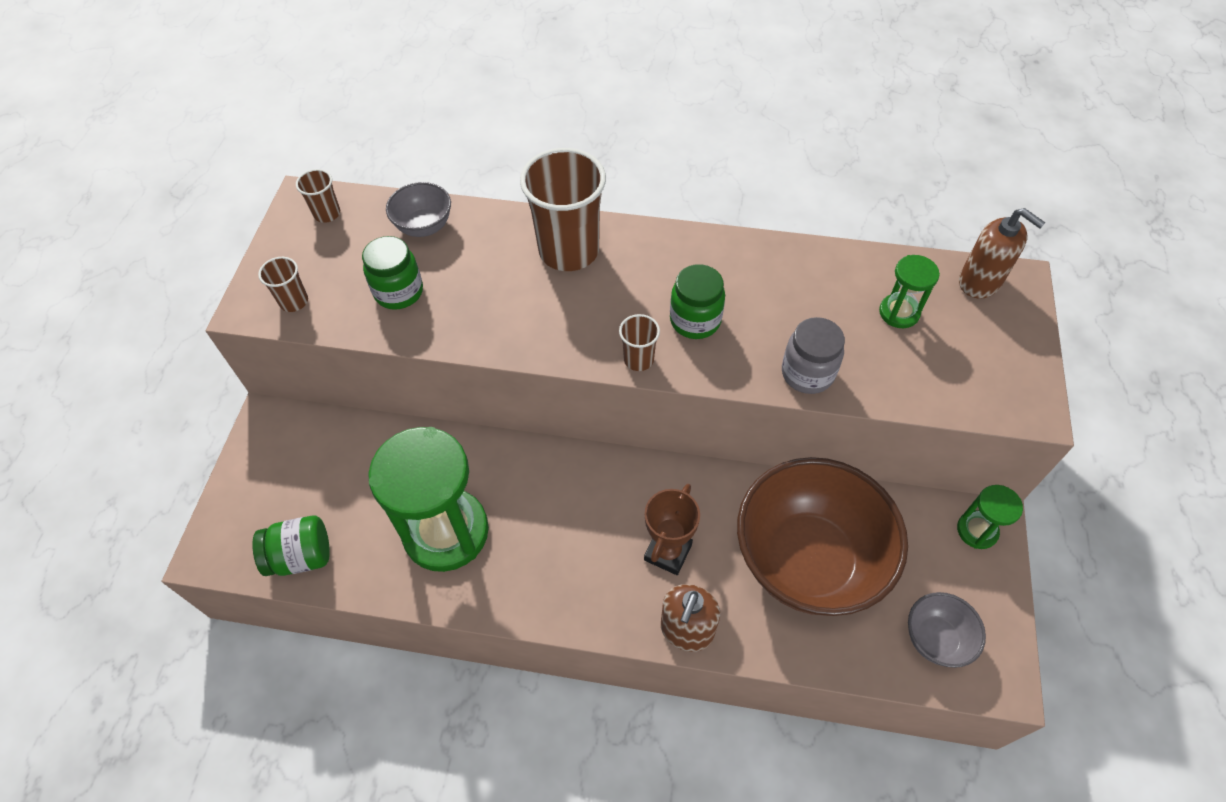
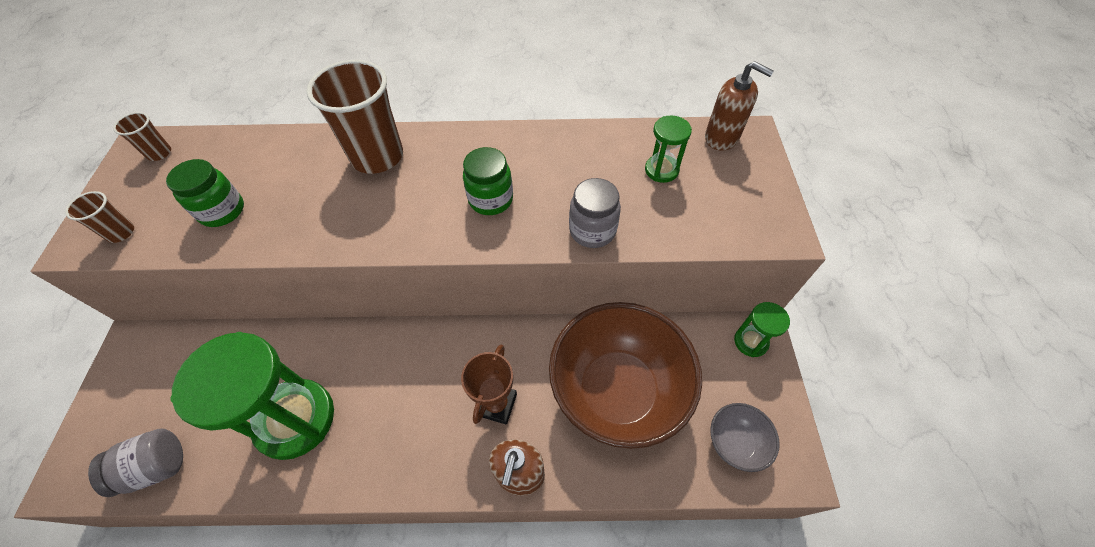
camera: 10 degrees left, 0 degrees up
(301, 556) = (156, 467): green jar -> grey jar
(424, 226) = (248, 153): grey bowl -> none
(638, 359) = (443, 240): brown cup -> none

